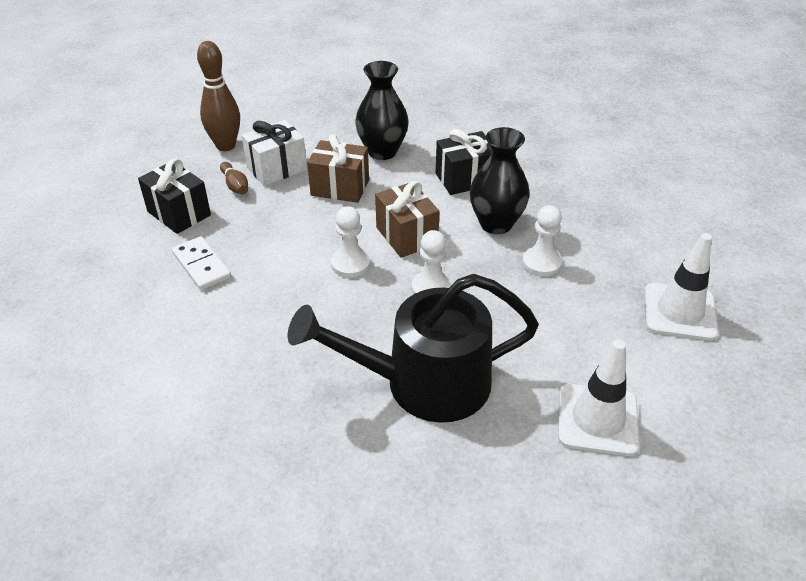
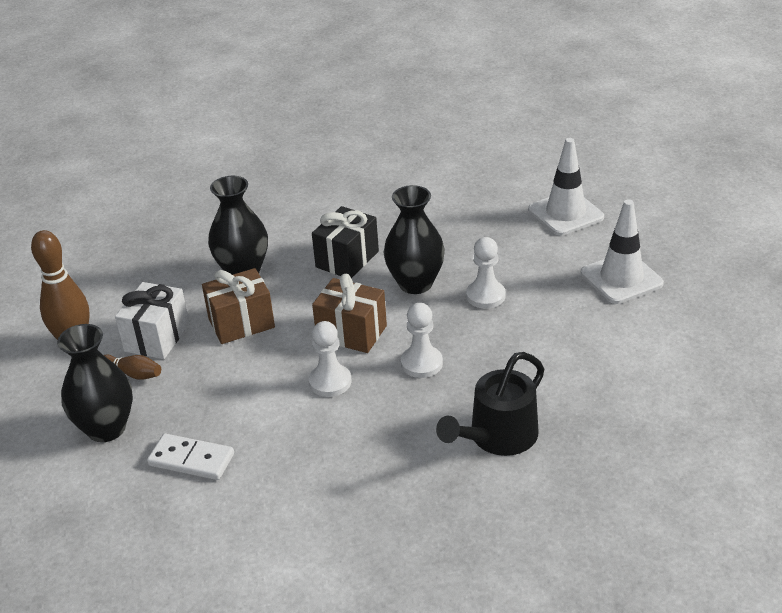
camera: 35 degrees left, 5 degrees down
(179, 213) = (106, 428): black gift -> black vase
(424, 383) = (498, 437): black watering can -> black watering can, size x0.66
(597, 419) = (645, 387): white traffic cone -> white traffic cone (565, 213)

